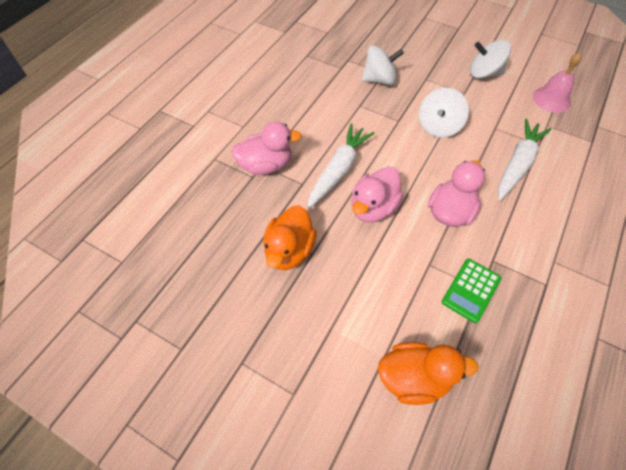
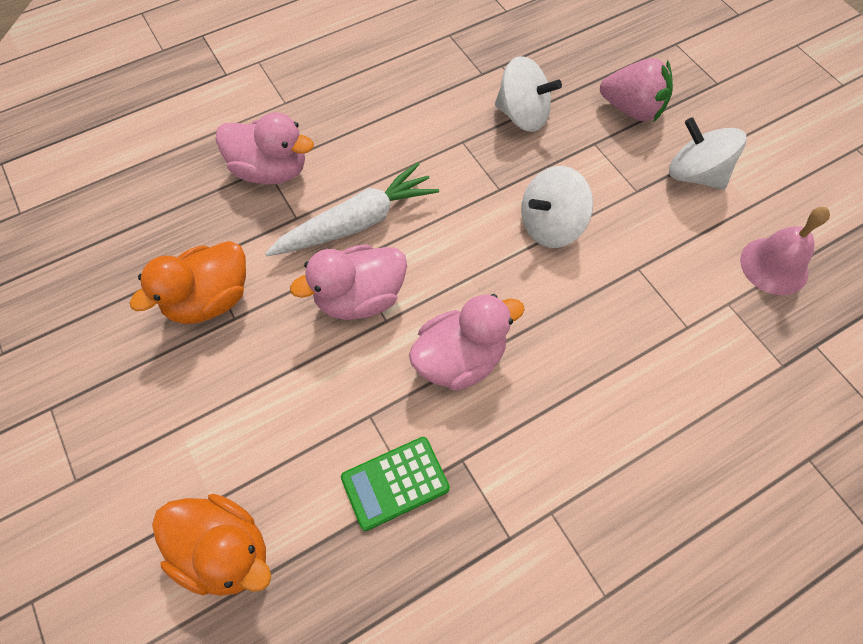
camera: 30 degrees right, 5 degrees up
(430, 55) = (632, 109): none -> pink strawberry
(517, 164) = (623, 340): white carrot -> none

